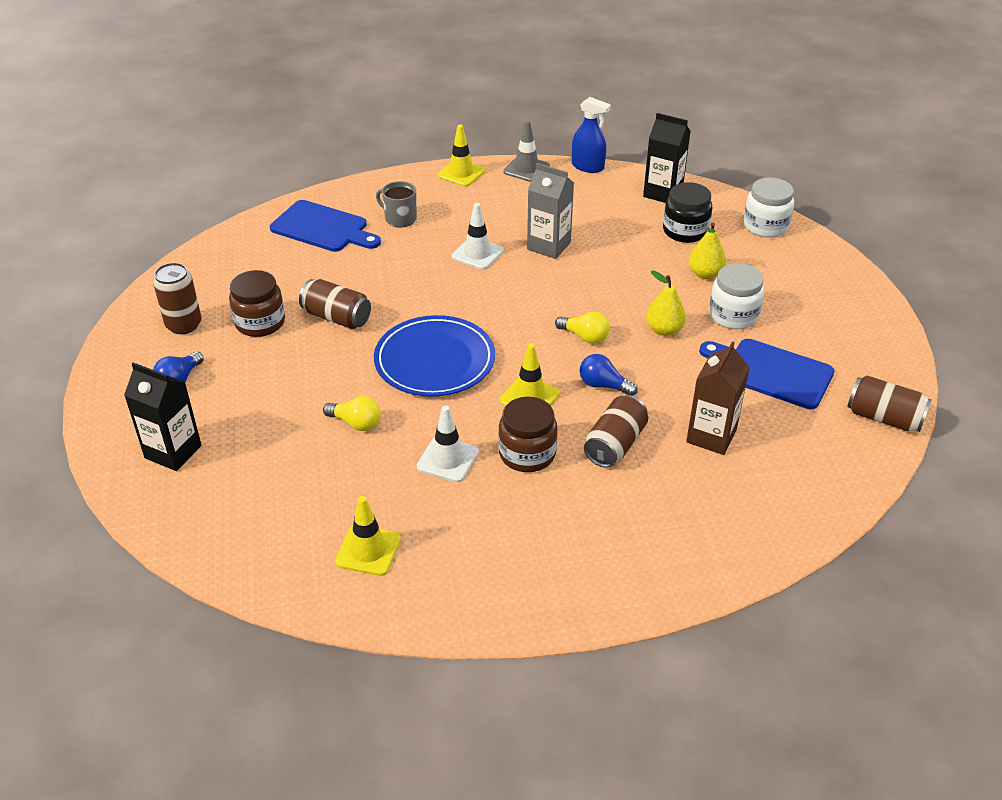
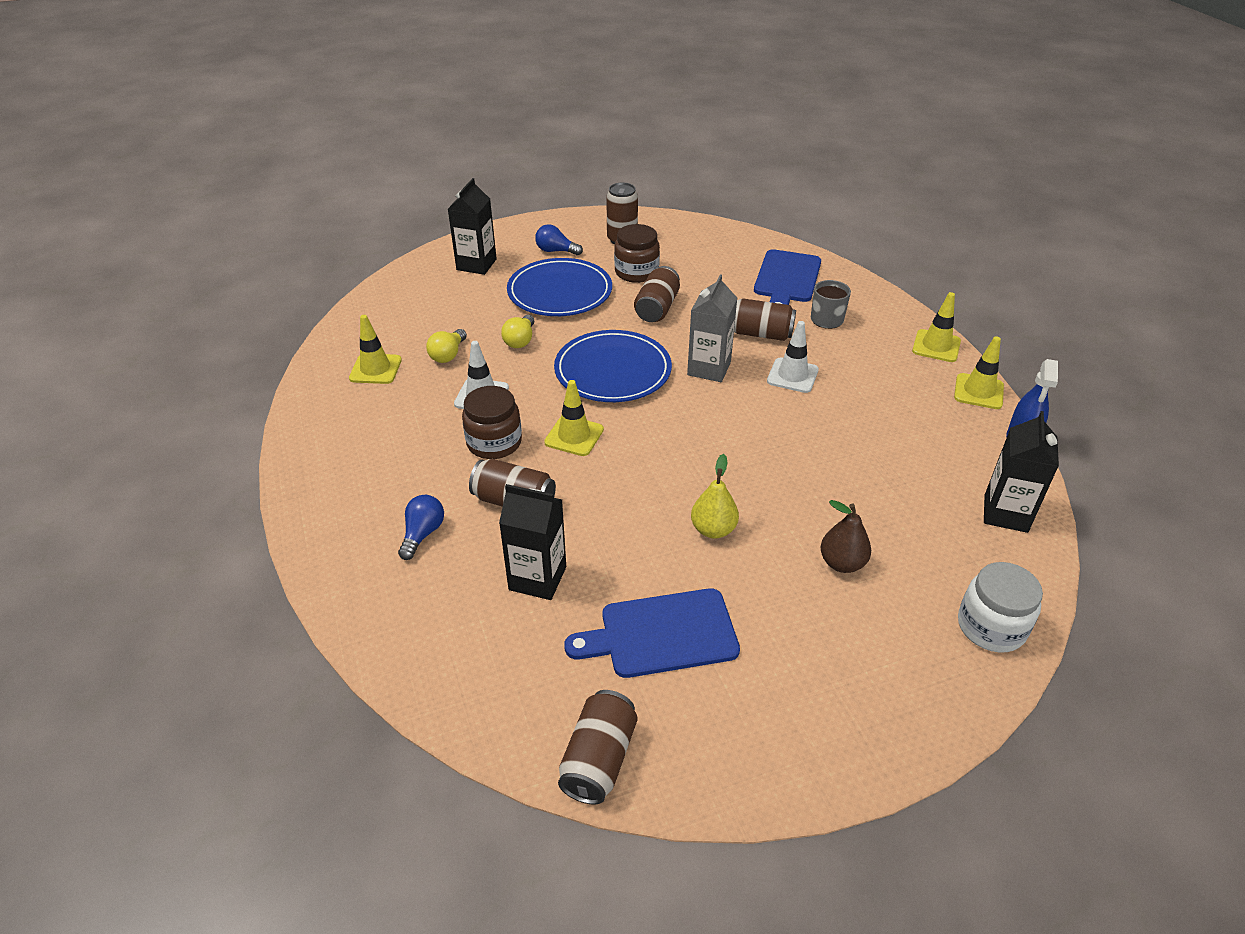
camera: 80 degrees right, 0 degrees up
(272, 384) = (560, 292): none -> blue plate
(407, 260) = (760, 334): none -> brown can
(526, 169) = (978, 391): grey traffic cone -> yellow traffic cone
(549, 246) = (833, 424): grey carton -> grey carton (709, 368)
(585, 337) = (679, 466): yellow light bulb -> yellow light bulb (448, 355)
(603, 385) = (603, 486): blue light bulb -> blue light bulb (422, 534)
(685, 231) = (928, 540): black jar -> none
(705, 274) = (842, 563): yellow pear -> brown pear
(711, 436) = (537, 578): brown carton -> black carton
(733, 315) = (765, 594): white jar -> none
(772, 372) = (662, 634): blue cutting board -> blue cutting board turned 120 degrees counterclockwise

